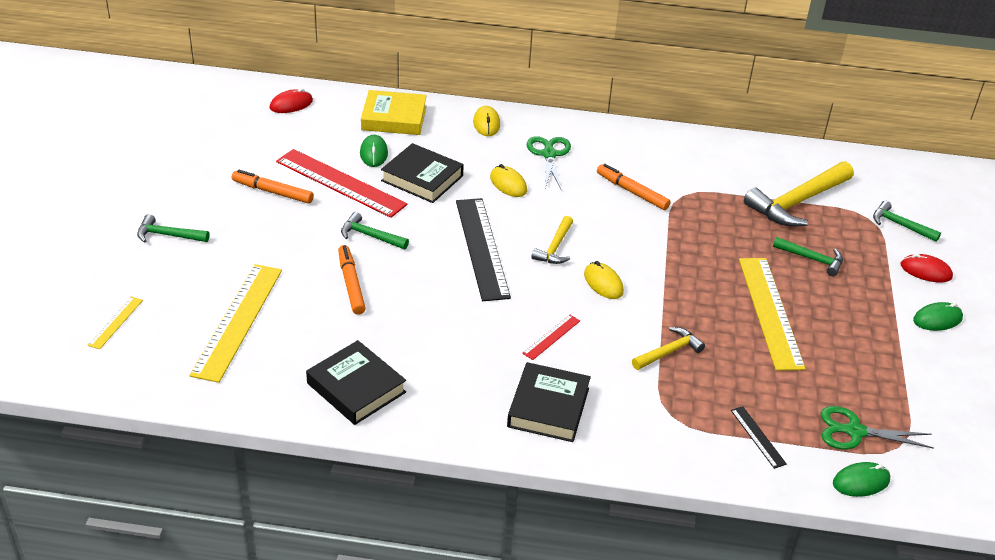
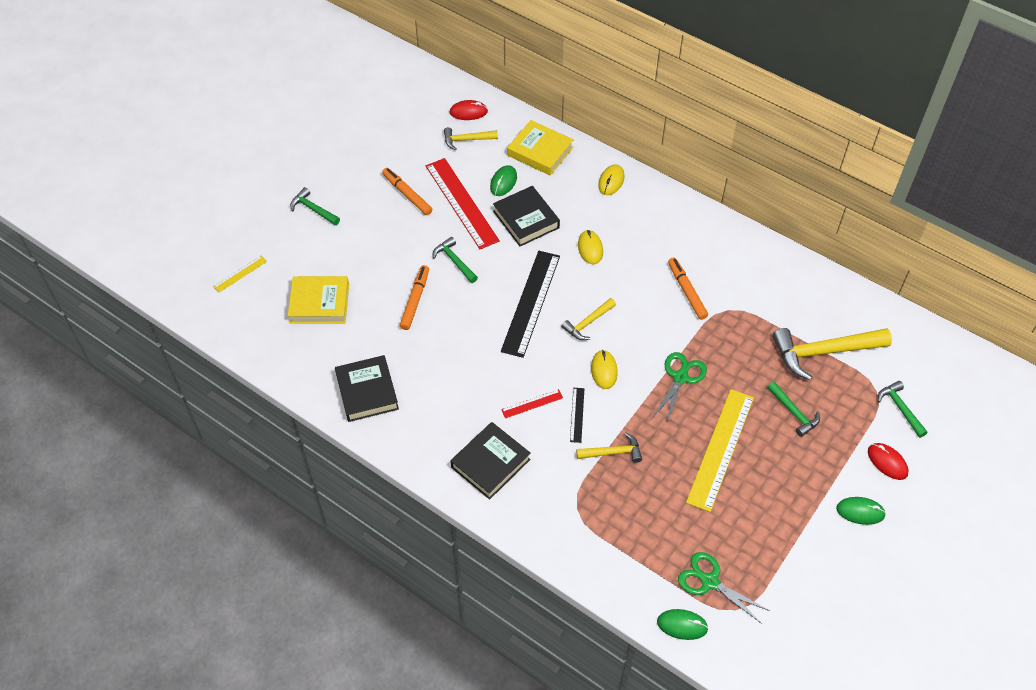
camera: 30 degrees right, 15 degrees up
(238, 321) = (319, 303): yellow ruler -> yellow book
(306, 128) = (466, 140): none -> yellow hammer
(549, 154) = (642, 230): green scissors -> green scissors (680, 377)
(758, 437) = (630, 553): black ruler -> black ruler (577, 415)

